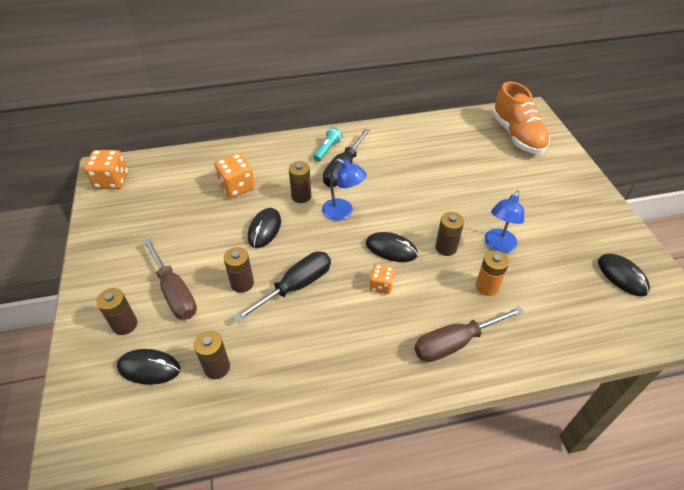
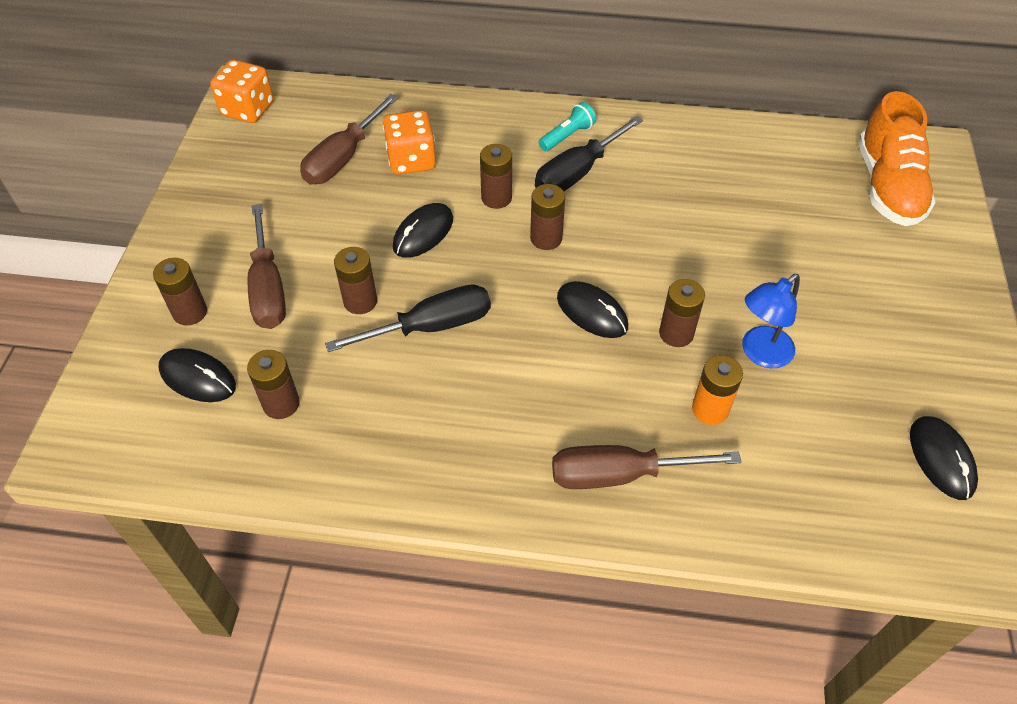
camera: 20 degrees right, 5 degrees up
(191, 196) = (343, 158): none -> brown screwdriver
(343, 212) = (546, 238): blue lamp -> brown battery
(381, 285) = (552, 361): orange dice -> none

